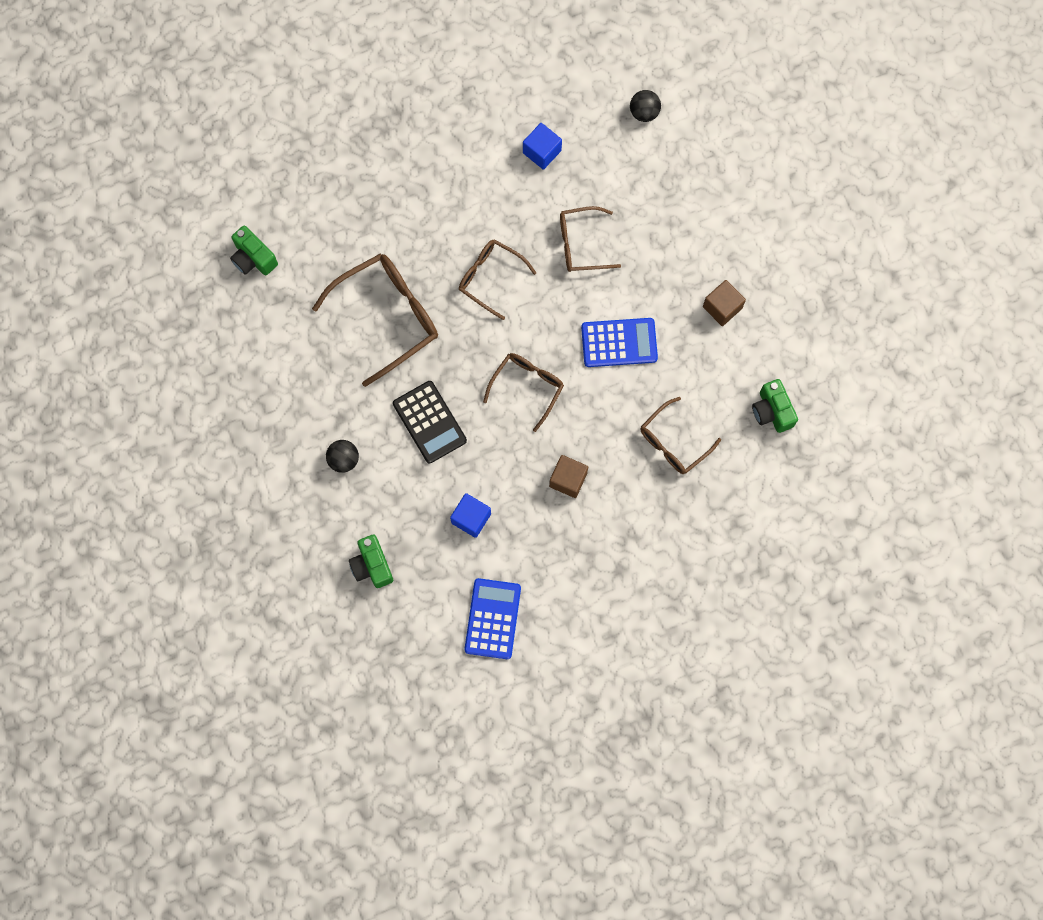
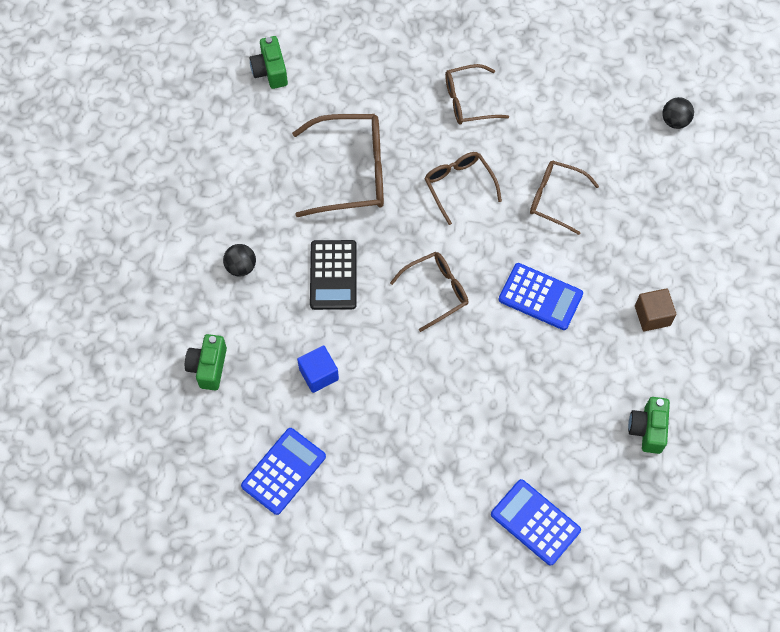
camera: 30 degrees right, 10 degrees down
(542, 151) = (565, 108): blue cube -> none
(568, 479) = (424, 388): brown cube -> none
(674, 442) = (540, 408): brown glasses -> brown glasses (468, 101)
(724, 543) = (535, 522): none -> blue calculator

